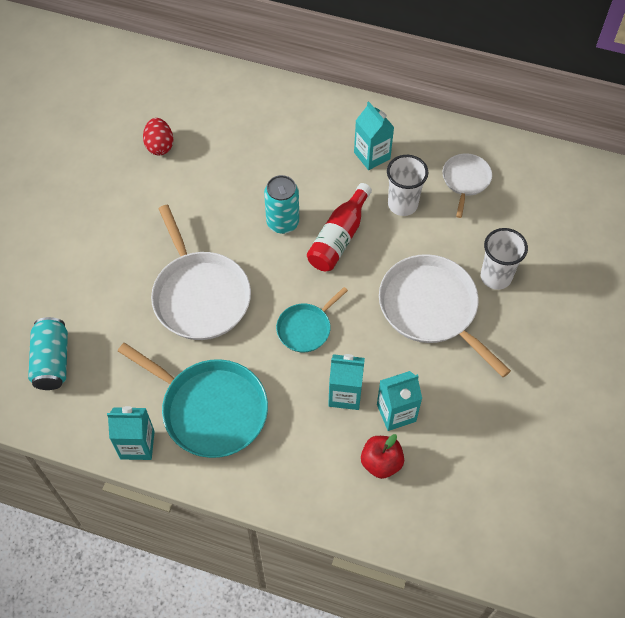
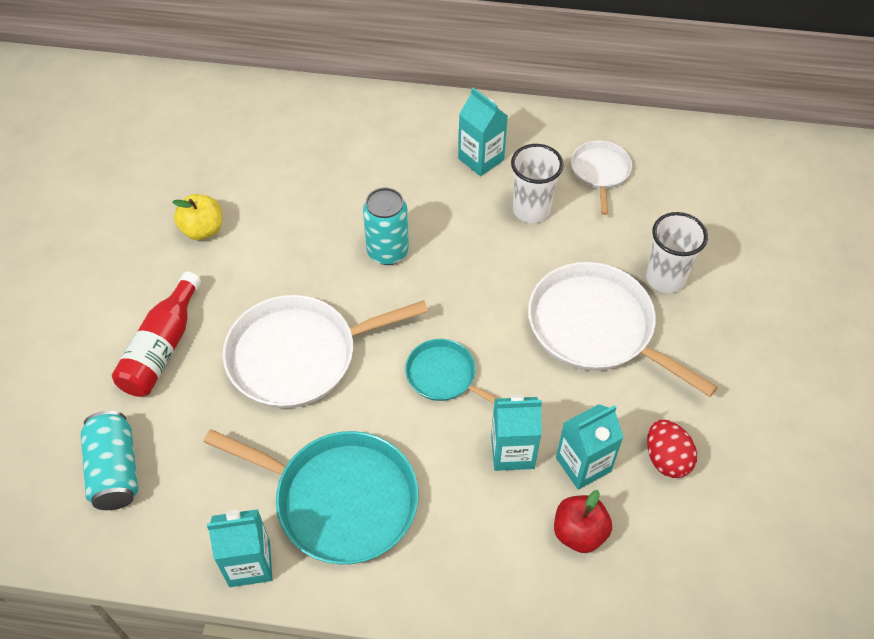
camera: 10 degrees left, 5 degrees down
(144, 184) = (203, 230): none -> yellow apple
(160, 146) = (215, 182): red egg -> red egg (666, 459)
(200, 295) = (299, 355): white pan -> white pan turned 105 degrees clockwise
(306, 328) = (444, 376): turquoise pan -> turquoise pan turned 90 degrees clockwise
(339, 237) = (462, 259): red bottle -> red bottle (162, 348)

